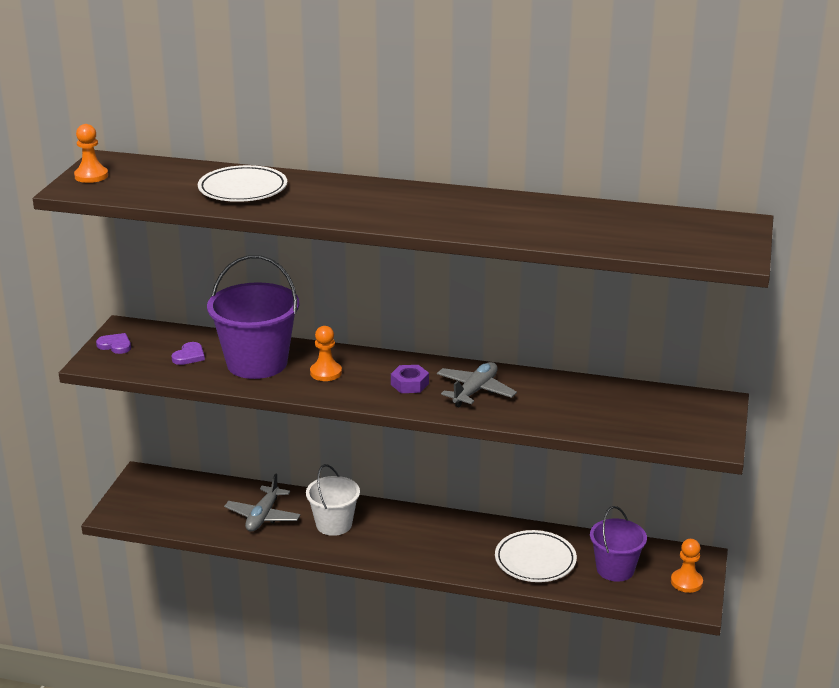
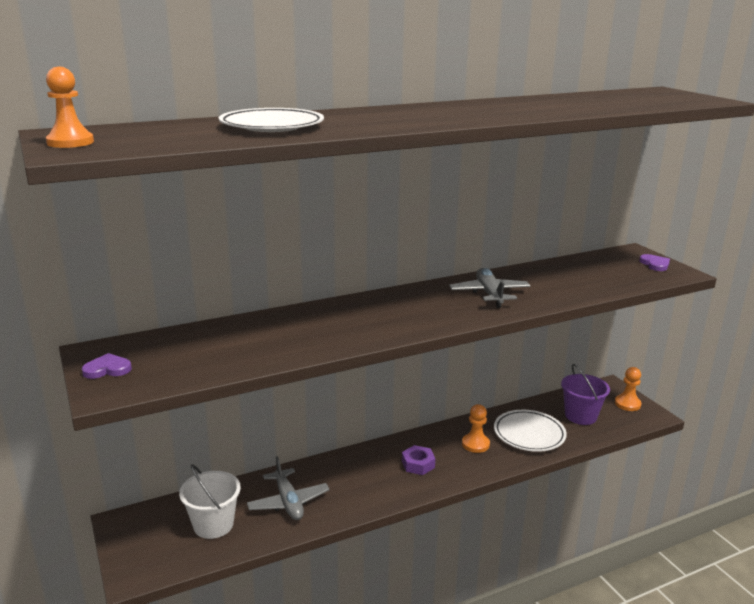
camera: 40 degrees left, 5 degrees down
(189, 356) = (206, 351): purple heart -> purple heart (655, 264)
(257, 363) = (283, 334): purple bucket -> none
(326, 373) = (356, 321): orange pawn -> orange pawn (475, 444)
(334, 524) = (356, 479): white bucket -> white bucket (213, 524)
(409, 384) = (436, 306): purple nut -> purple nut (418, 464)

